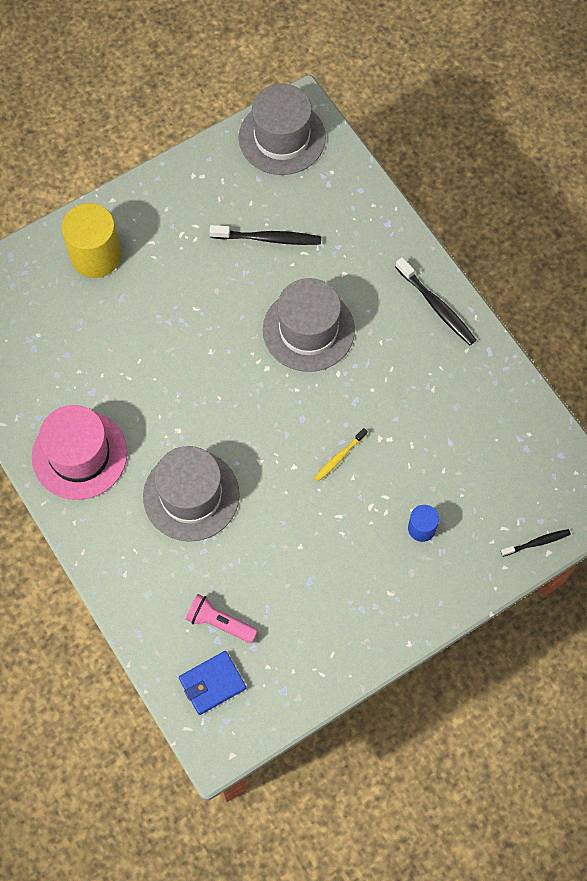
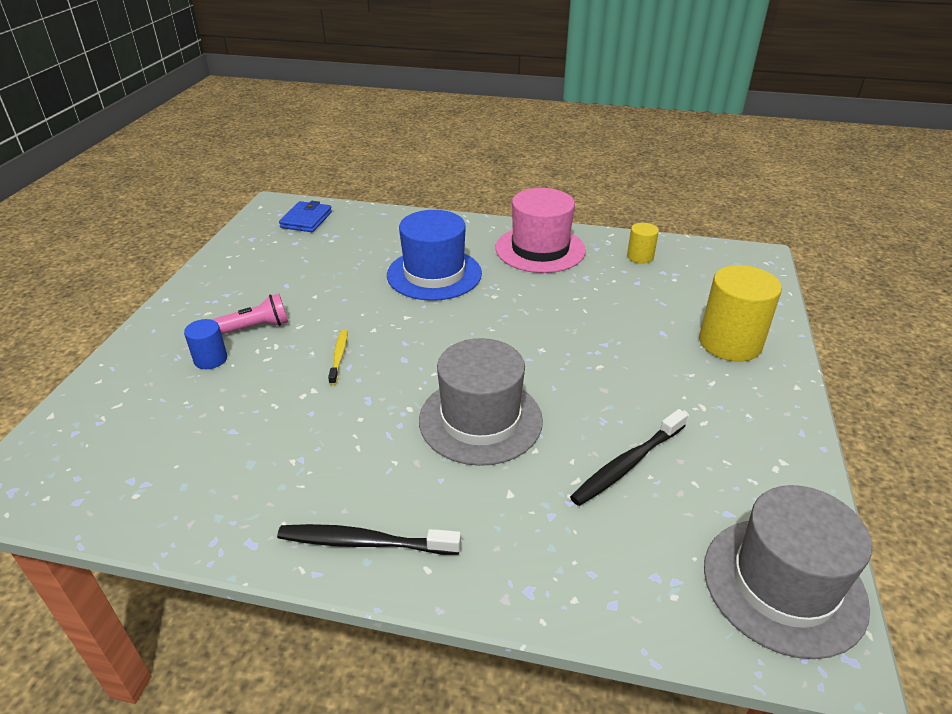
camera: 135 degrees right, 30 degrees down
(23, 378) = (640, 257): none -> yellow cylinder
(191, 495) = (434, 274): grey hat -> blue hat
(219, 622) = (333, 240): pink flashlight -> pink flashlight (254, 328)
(537, 542) = (69, 415): black toothbrush -> none

